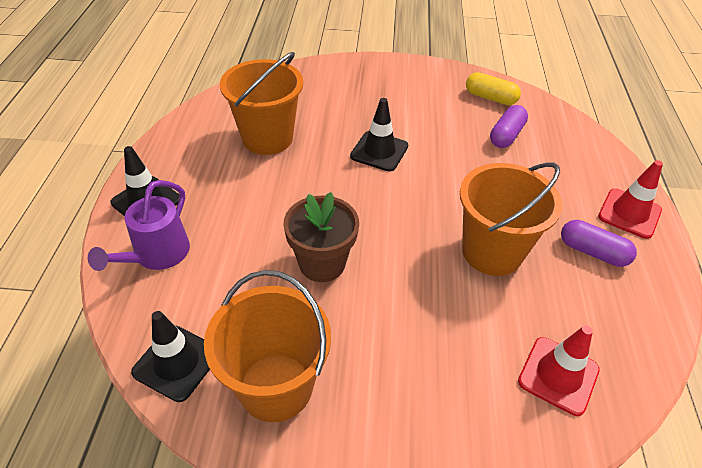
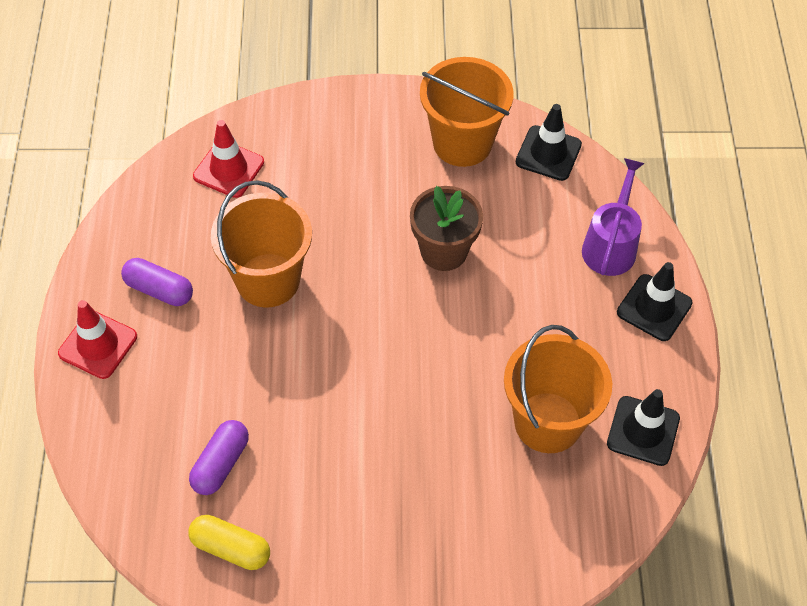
camera: 175 degrees right, 10 degrees up
(379, 151) = (396, 414): black traffic cone -> black traffic cone (643, 431)

